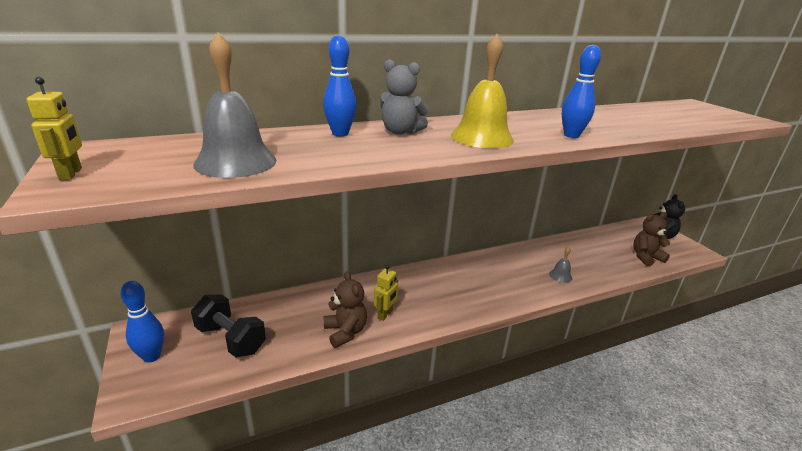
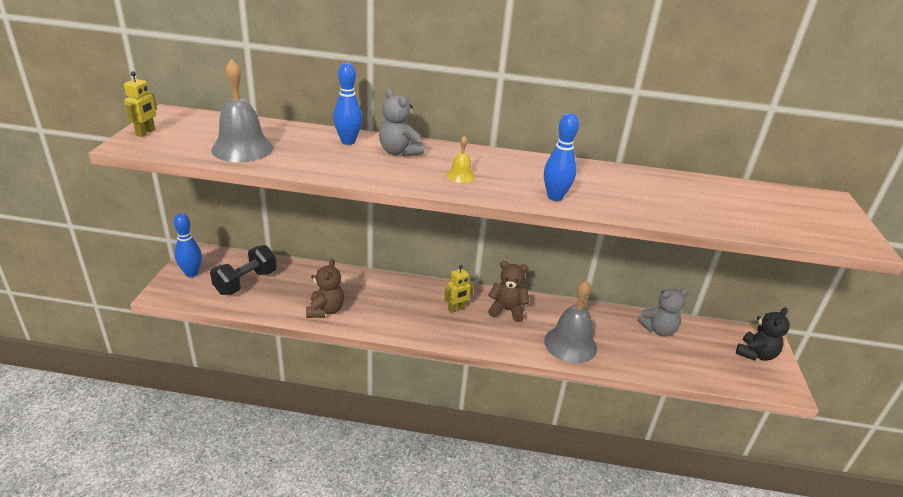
camera: 30 degrees right, 5 degrees up
(231, 339) = (246, 282): black dumbbell -> black dumbbell turned 60 degrees clockwise
(385, 314) = (369, 310): yellow robot -> yellow robot (456, 309)
(482, 137) = (460, 176): yellow bell -> yellow bell, size x0.47
(560, 276) = (570, 344): grey bell -> grey bell, size x2.11
(595, 243) = (658, 330): none -> grey teddy bear
(646, 257) = (701, 367): brown teddy bear -> brown teddy bear (507, 310)

